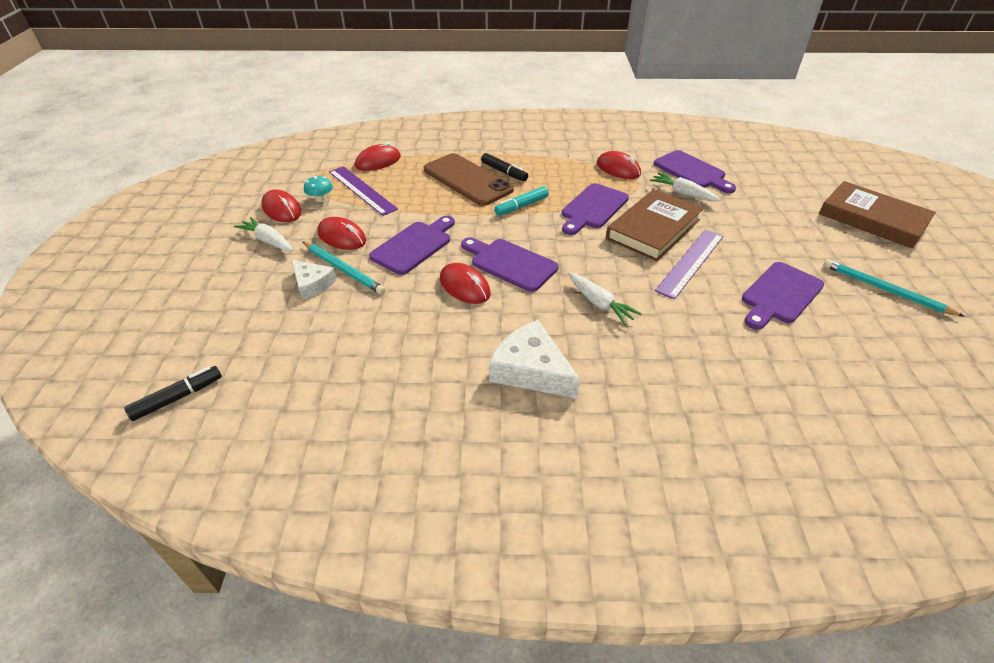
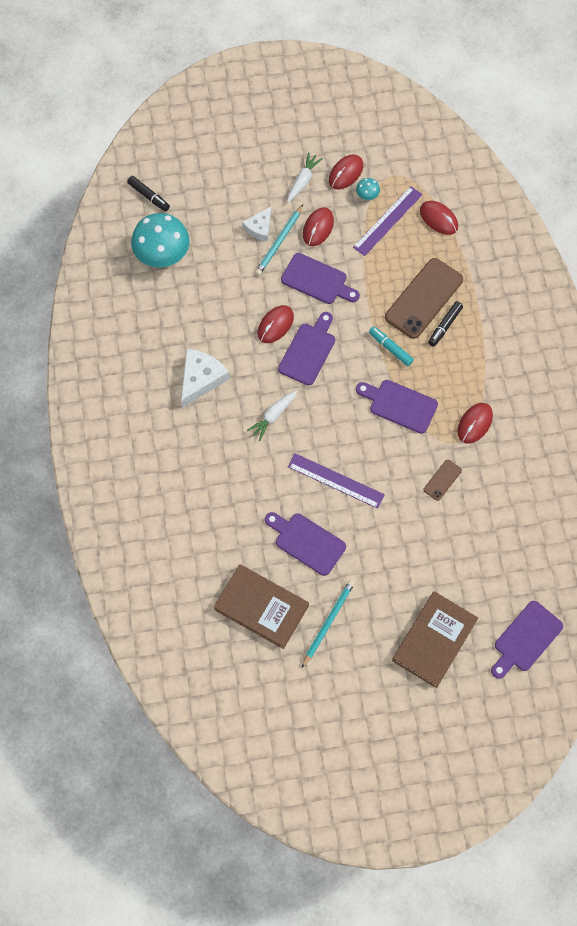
camera: 80 degrees right, 25 degrees up
(295, 392) = (162, 254): none -> turquoise mushroom
(653, 229) = (377, 454): brown book -> brown book (261, 607)
(683, 193) = (442, 480): white carrot -> brown phone
(692, 171) = (486, 490): purple cutting board -> purple cutting board (526, 639)

